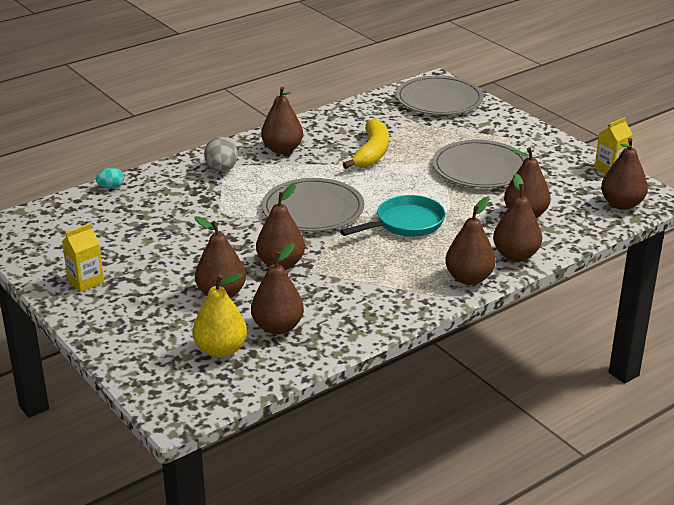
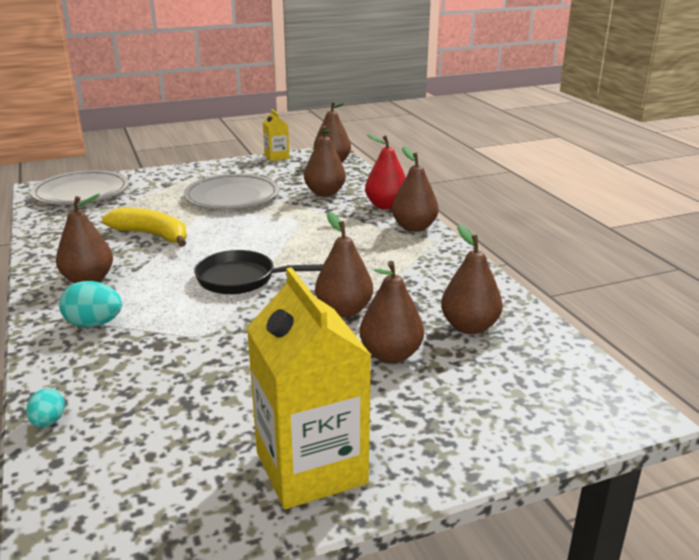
camera: 75 degrees left, 5 degrees down
(86, 281) = (311, 468): yellow carton -> yellow carton, size x2.05
(220, 350) = (508, 367): yellow pear -> none
(221, 169) = (94, 324): grey egg -> turquoise egg
(313, 209) = (242, 279): grey plate -> black pan
(405, 224) = (305, 239): turquoise pan -> none
(516, 255) = (386, 206): brown pear -> red pear

